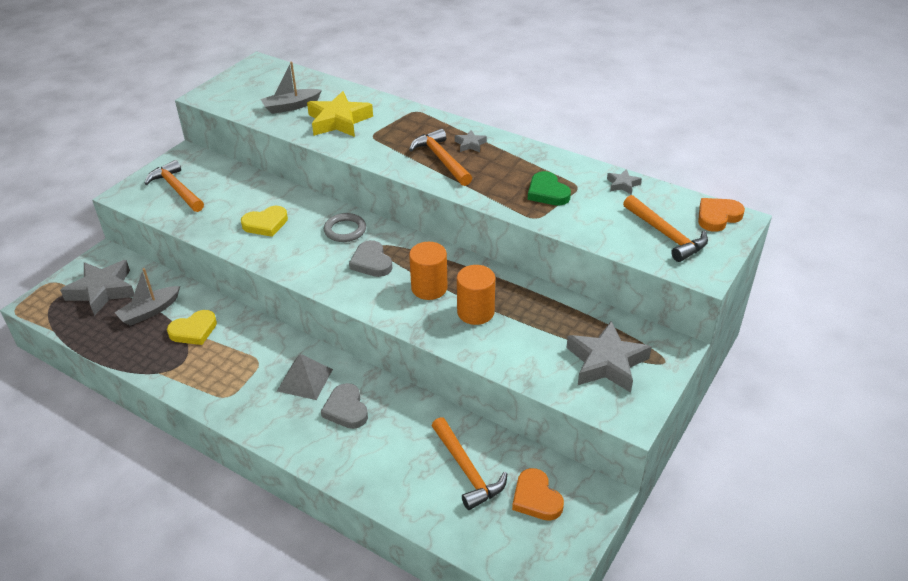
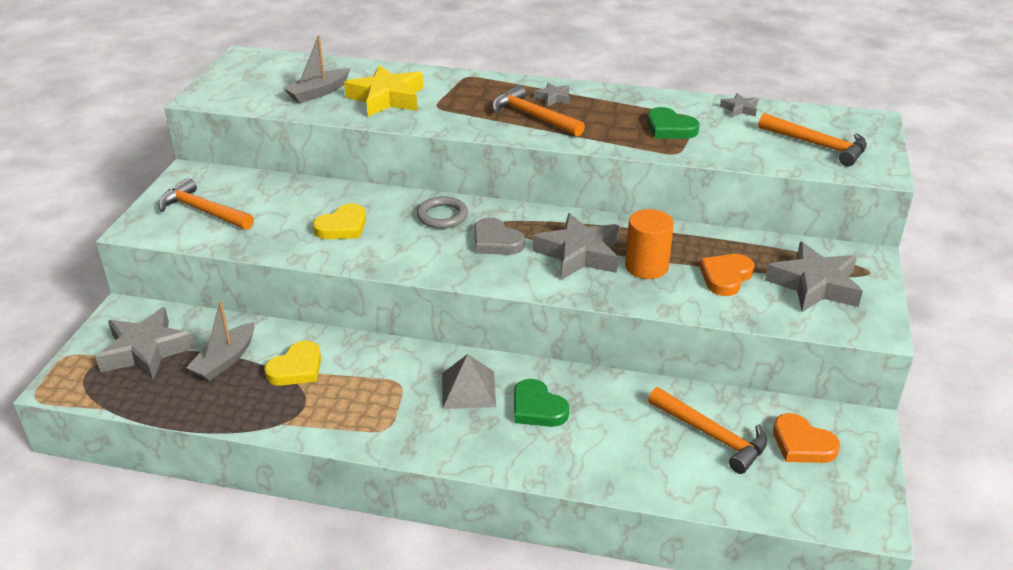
camera: 20 degrees left, 5 degrees down
(346, 409) = (537, 408): grey heart -> green heart
(429, 288) = (579, 254): orange cylinder -> grey star
(717, 217) = (853, 121): orange heart -> orange heart (725, 277)

